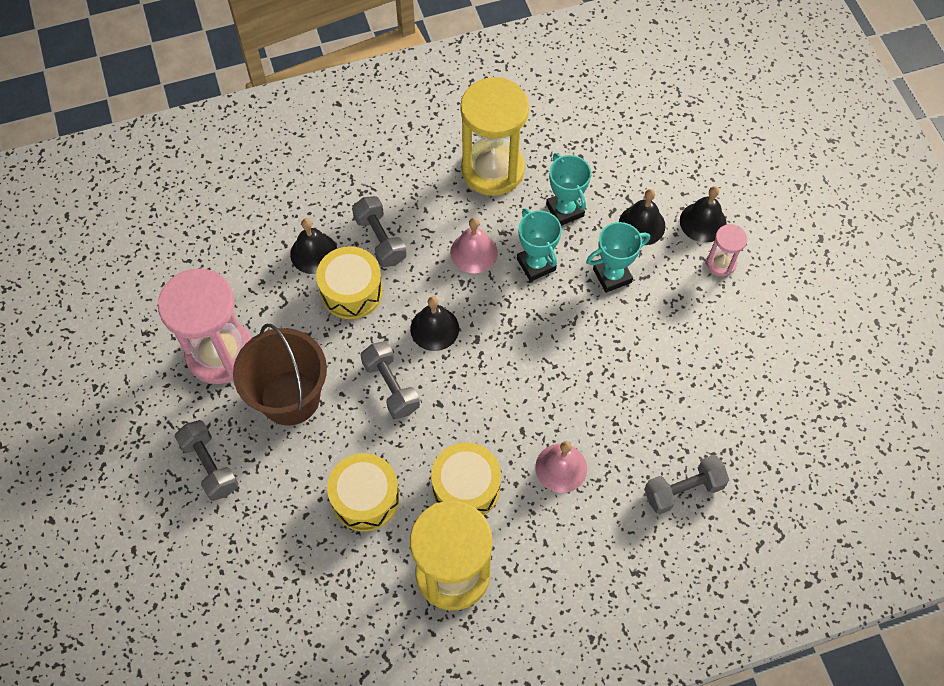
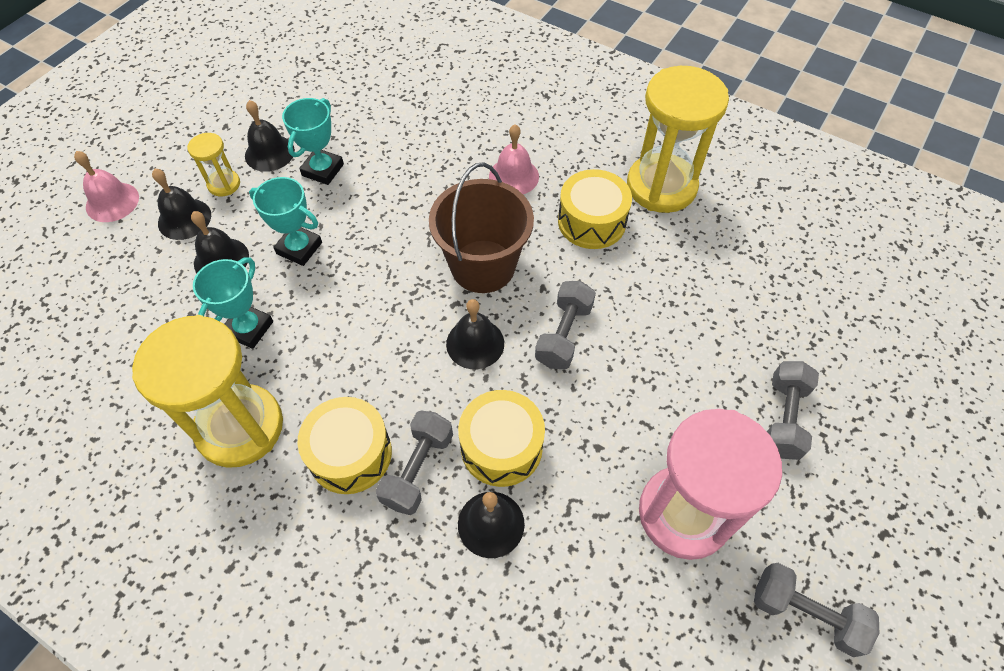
camera: 130 degrees left, 5 degrees down
(290, 397) = (657, 407): brown bucket -> brown bucket (483, 266)
(365, 498) = (673, 279): yellow drum -> yellow drum (350, 454)
(473, 252) = (362, 371): pink bell -> pink bell (112, 202)
(536, 264) = (334, 311): turquoise trophy -> turquoise trophy (323, 170)
(683, 490) = (459, 103): grey dumbbell -> grey dumbbell (805, 613)
(721, 263) = (224, 184): pink hourglass -> yellow hourglass
(734, 311) = (269, 153): none -> black bell

